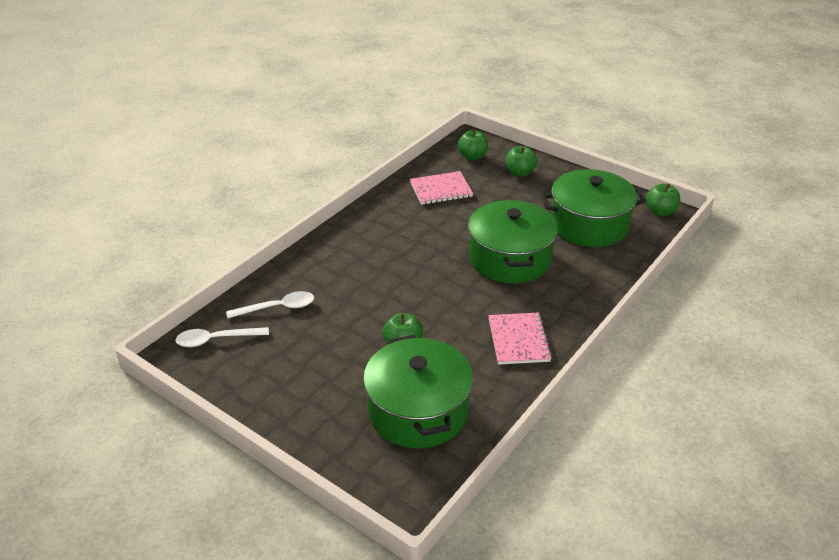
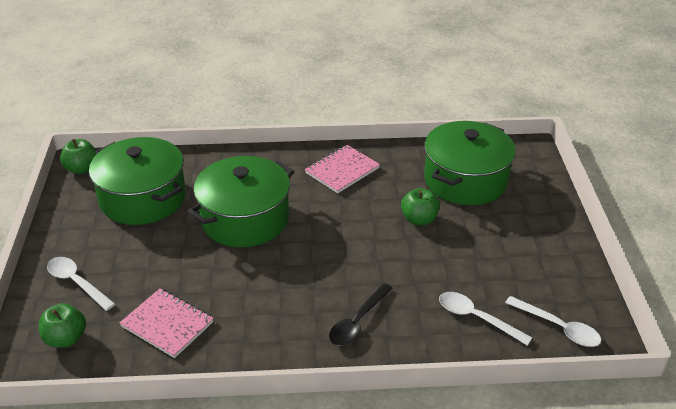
camera: 130 degrees left, 0 degrees up
(346, 256) = (357, 322): none -> black spoon
(520, 173) = (76, 282): green apple -> white spoon

